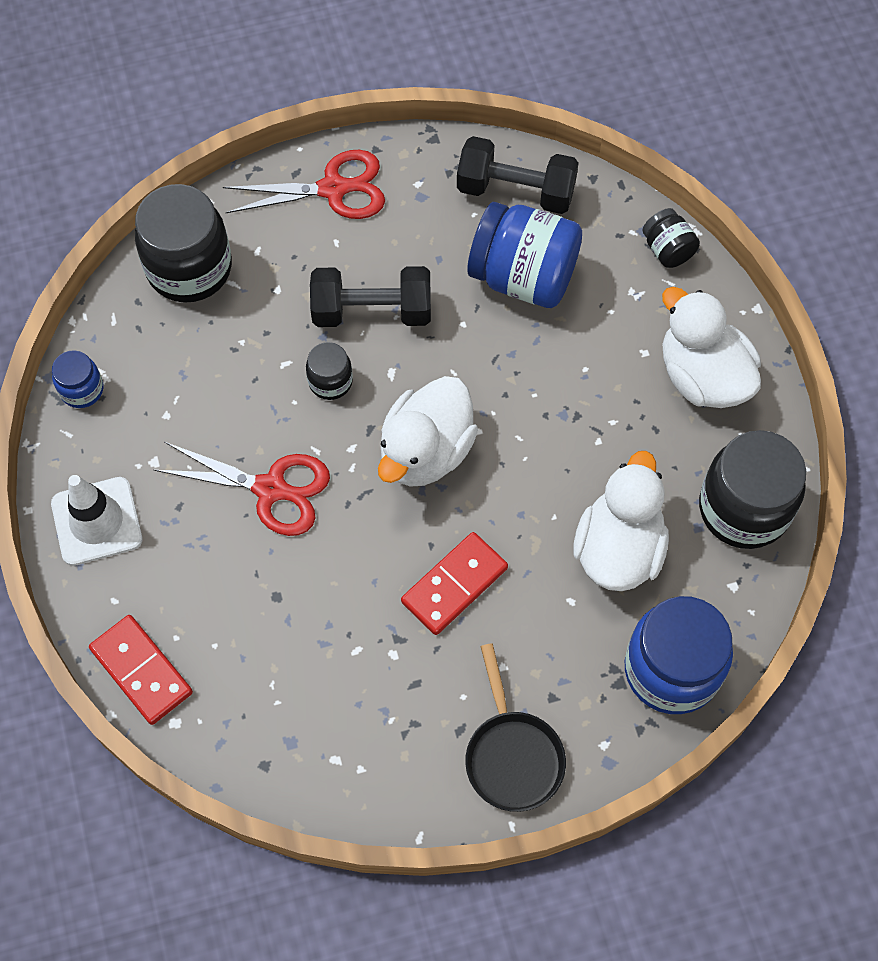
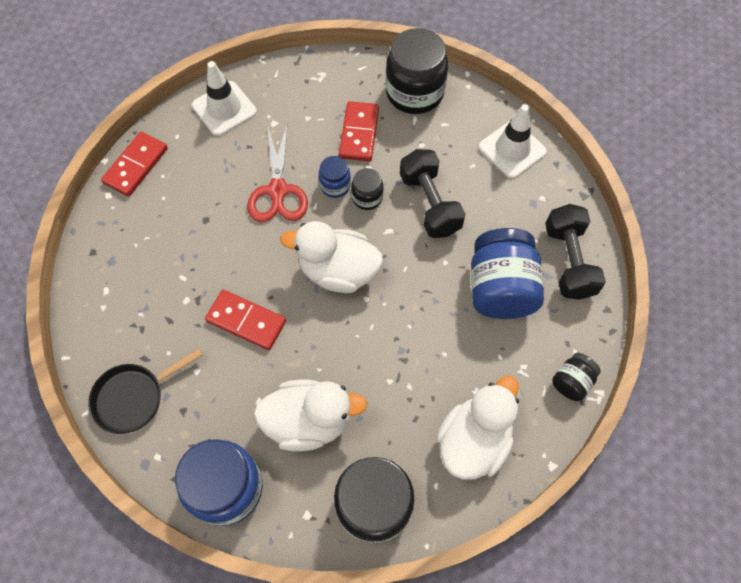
camera: 70 degrees right, 0 degrees up
(82, 389) = (307, 70): blue jar -> blue jar (335, 185)
(223, 358) = (359, 133): none -> red domino
(333, 189) = (512, 149): red scissors -> white traffic cone

